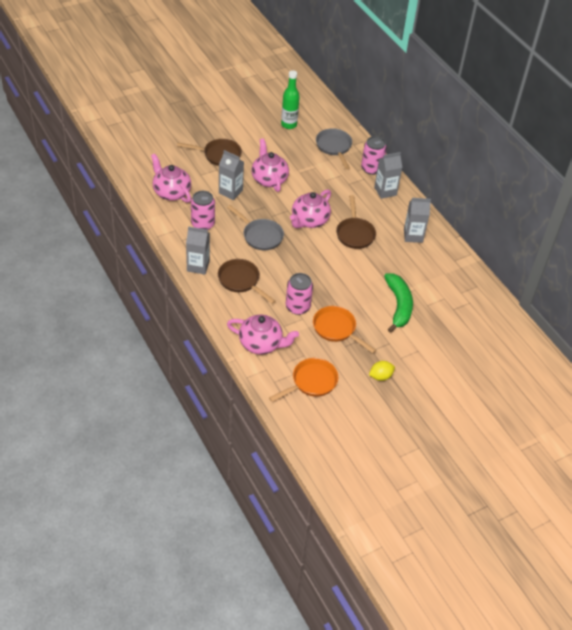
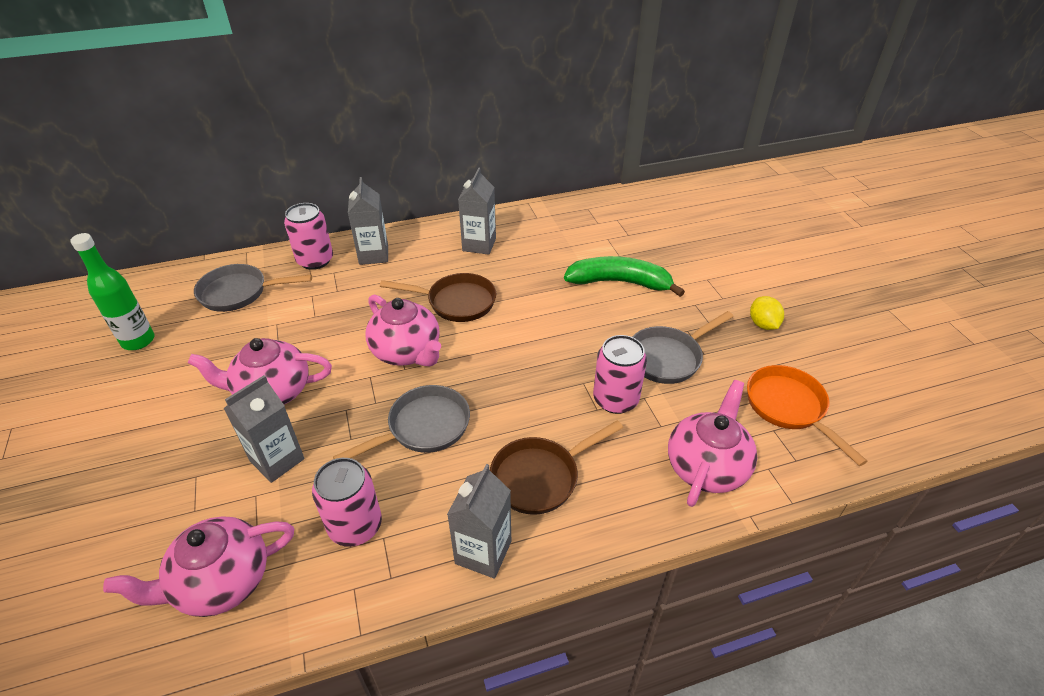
camera: 75 degrees left, 5 degrees down
(219, 155) = (152, 466): brown pan -> none
(336, 329) = (668, 357): orange pan -> grey pan

